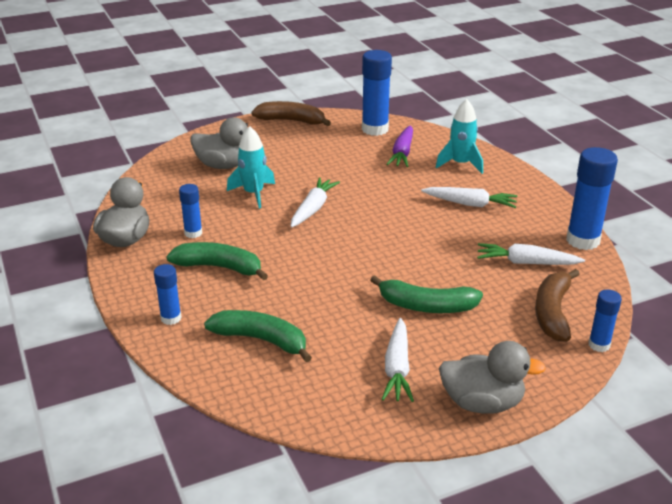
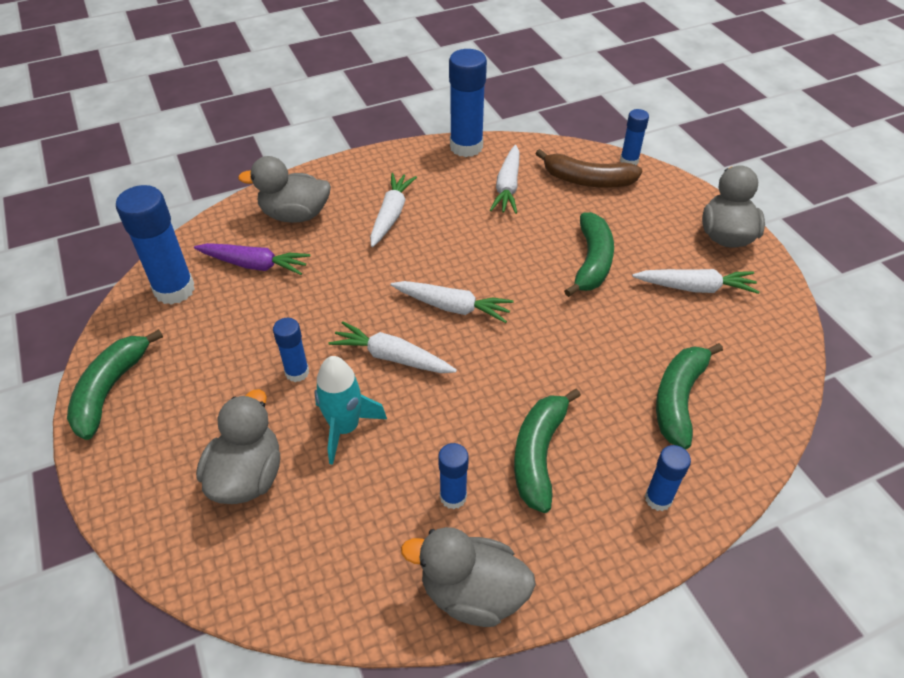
camera: 90 degrees left, 15 degrees up
(291, 121) = (110, 390): brown banana -> green banana
(301, 175) = (297, 372): none -> blue glue stick
(364, 233) = (452, 307): none -> white carrot
(460, 164) = (295, 215): turquoise rocket -> grey duck

